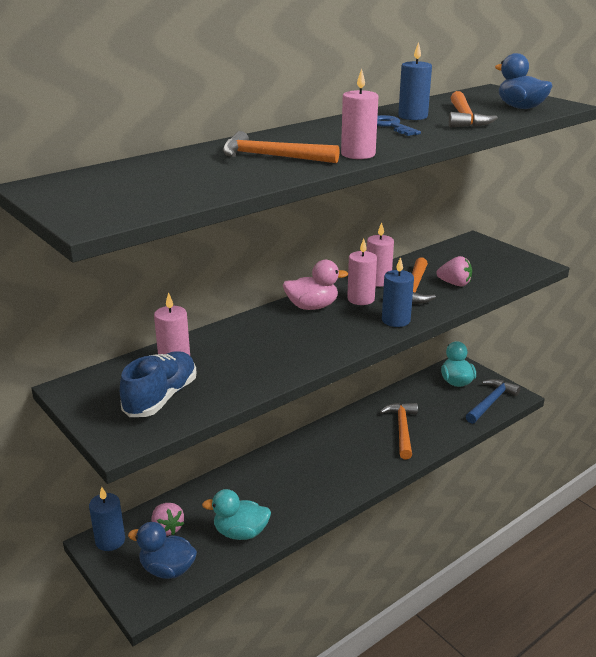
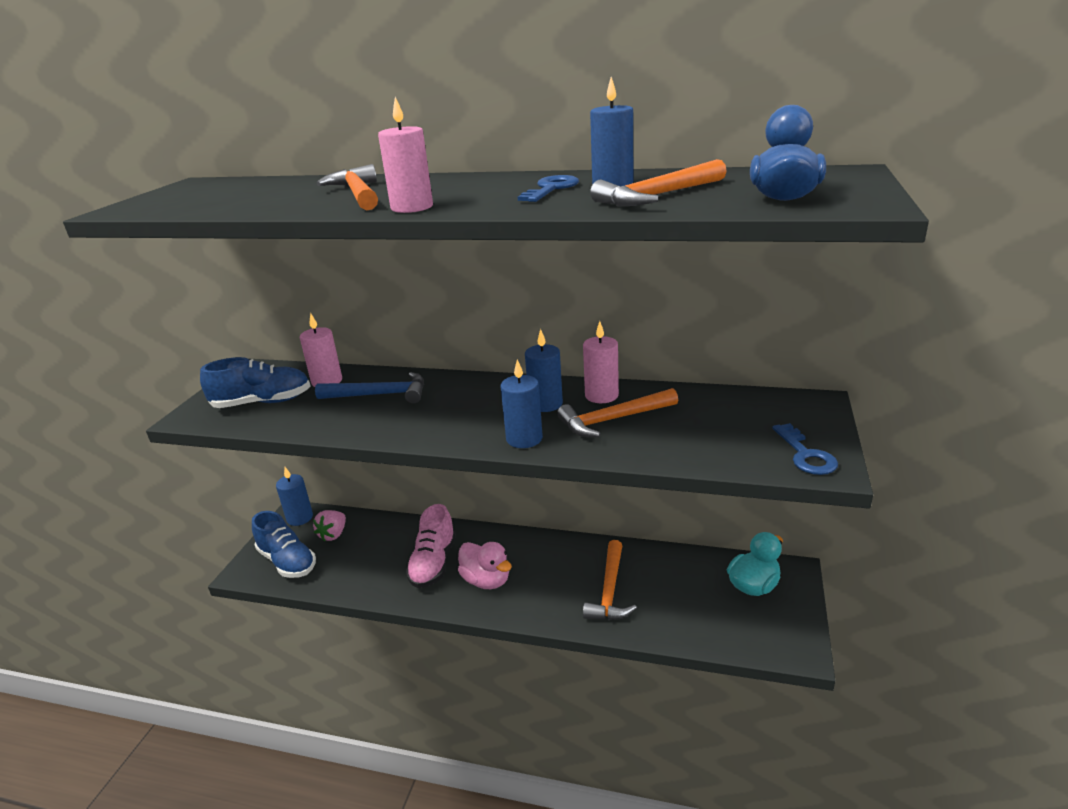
camera: 55 degrees right, 0 degrees up
(167, 569) = (287, 561): blue duck -> blue shoe
(240, 532) = (358, 573): turquoise duck -> none
(280, 489) = (433, 563): none -> pink shoe
(312, 307) = (495, 390): pink duck -> pink duck (486, 580)
(361, 299) = (545, 404): pink candle -> blue candle
(402, 429) = (609, 590): orange hammer -> orange hammer turned 135 degrees clockwise
(454, 284) = (667, 436): pink strawberry -> none
(491, 402) = (753, 634): blue hammer -> blue hammer (380, 395)
(520, 264) = (805, 455): none -> blue key

